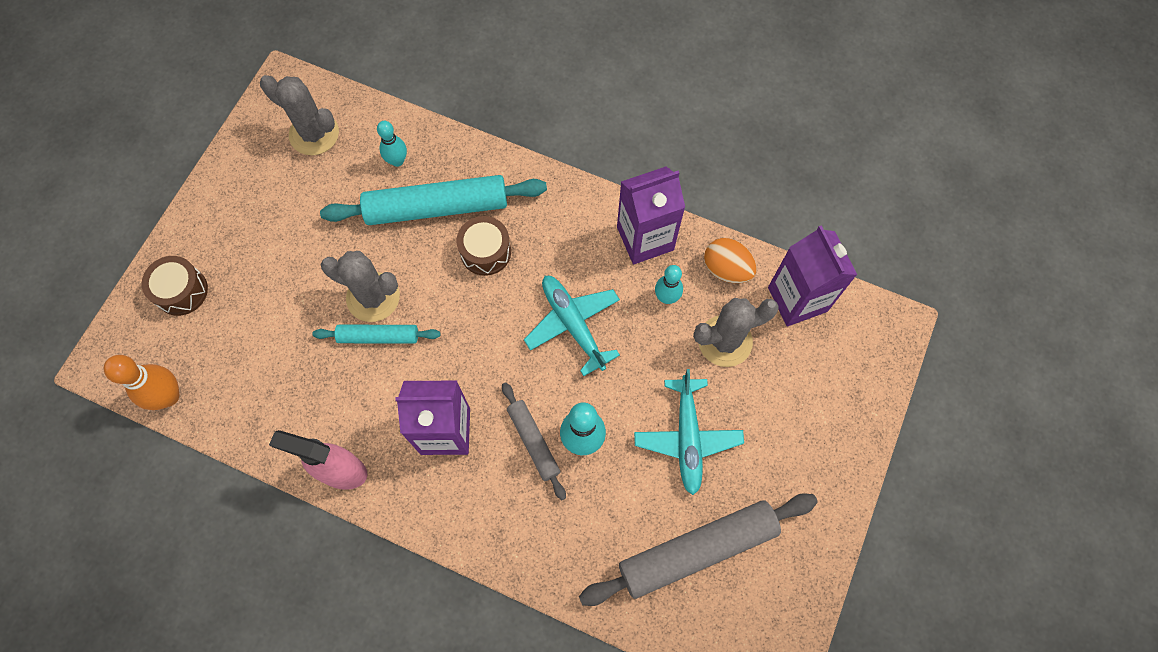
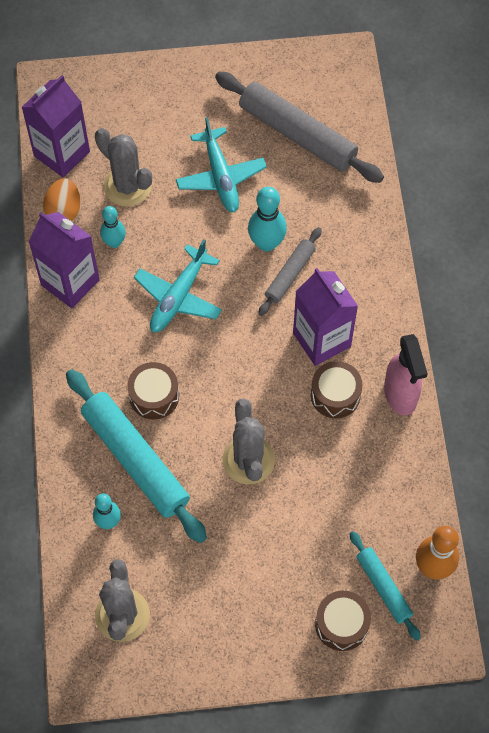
camera: 120 degrees left, 5 degrees down
(378, 336) = (279, 434): turquoise rolling pin -> turquoise rolling pin (383, 587)
(382, 409) = (335, 395): none -> brown drum
(687, 438) = (220, 176): turquoise plane -> turquoise plane turned 105 degrees clockwise

